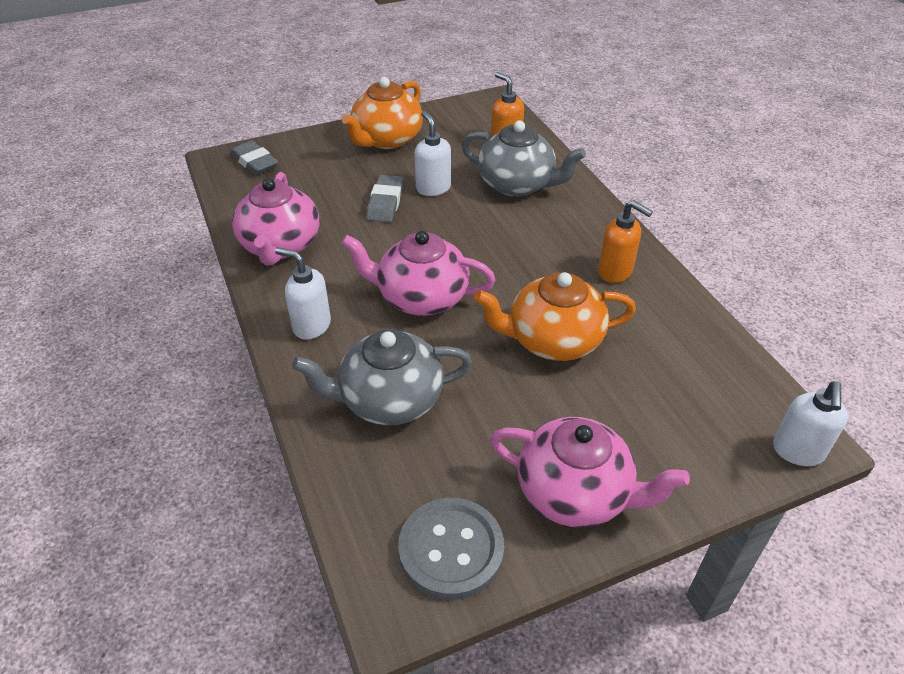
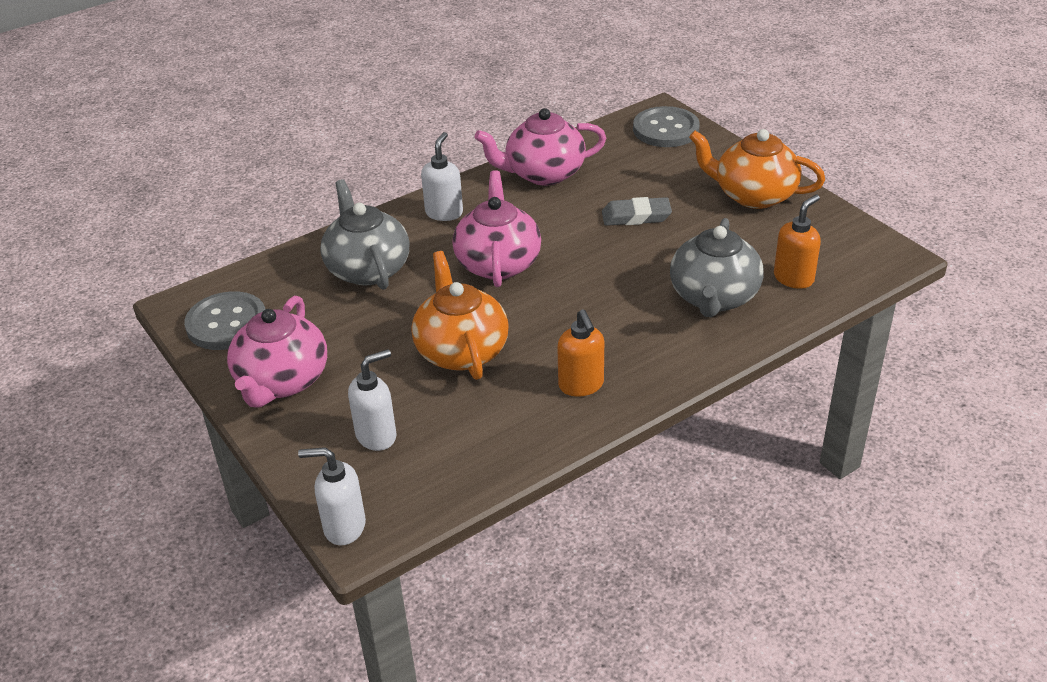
camera: 80 degrees right, 5 degrees down
(255, 162) = (666, 129): grey eraser -> grey button
(433, 188) = (677, 241): white soap dispenser -> white soap dispenser (377, 436)
(615, 272) = (581, 385): orange soap dispenser -> orange soap dispenser turned 45 degrees counterclockwise

